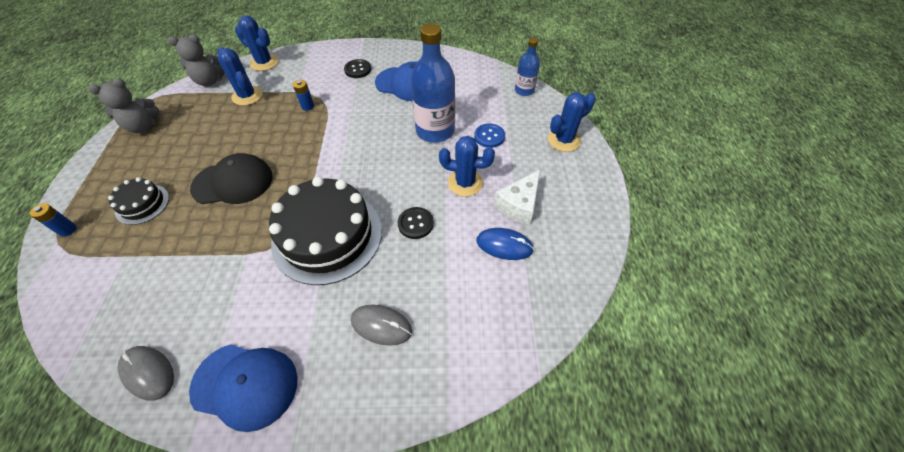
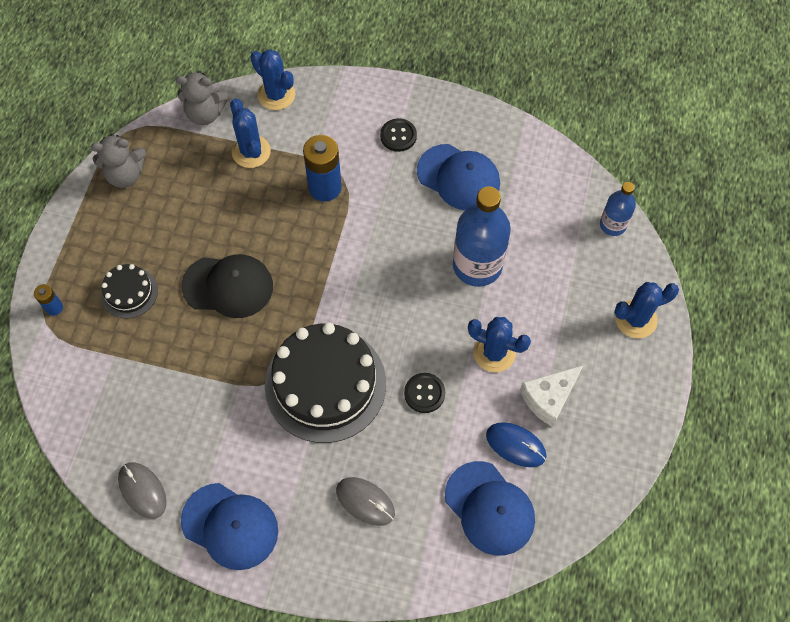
camera: 15 degrees right, 10 degrees up
(307, 106) = (325, 187): blue battery -> blue battery, size x1.98
(489, 136) = (543, 291): blue button -> none
(498, 302) = (489, 508): none -> blue cap

